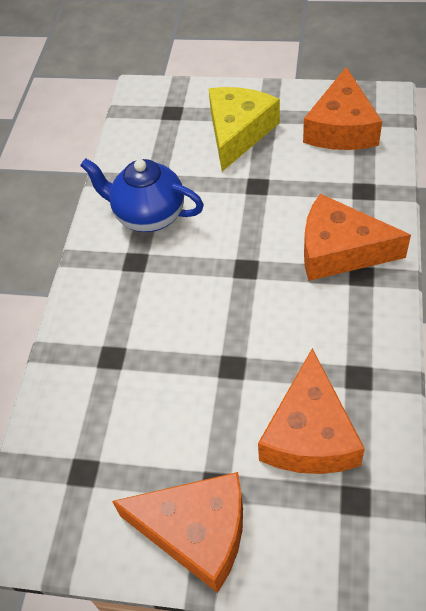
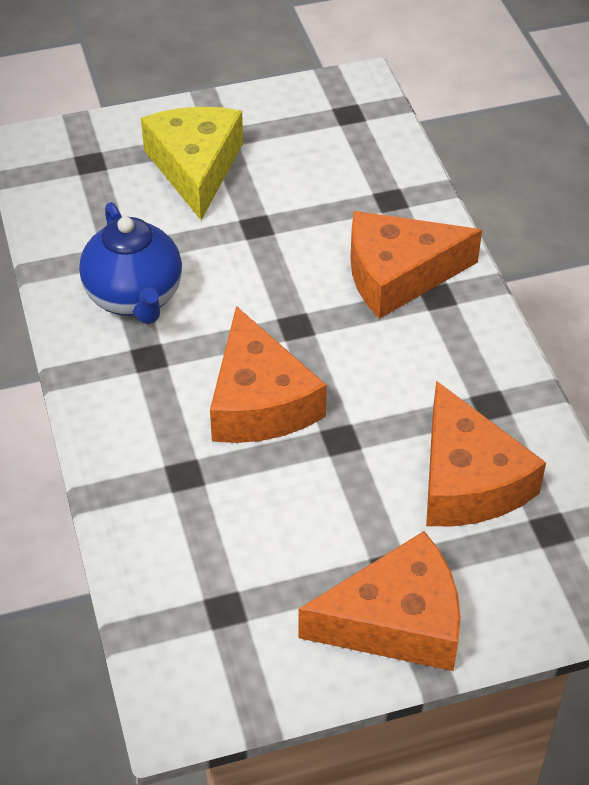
camera: 30 degrees left, 5 degrees down
(149, 216) = (135, 298): blue teapot -> blue teapot turned 105 degrees counterclockwise
(341, 128) = (325, 131): orange cheese -> orange cheese (259, 401)

